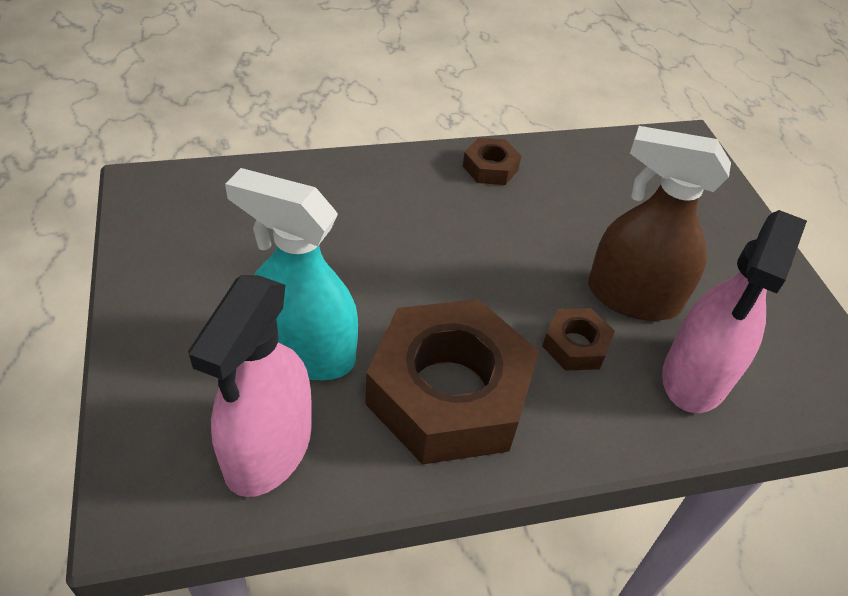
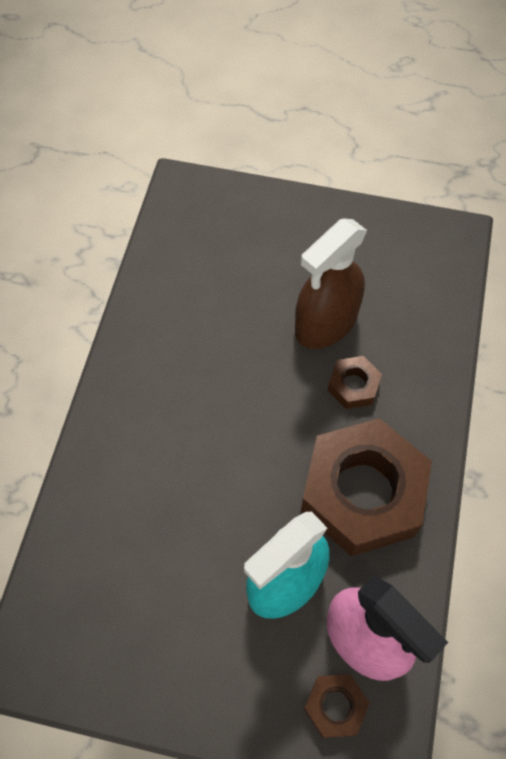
camera: 60 degrees left, 15 degrees up
(490, 168) = (143, 351): brown nut -> brown nut (335, 706)
(695, 376) = (408, 325): pink spray bottle -> none

